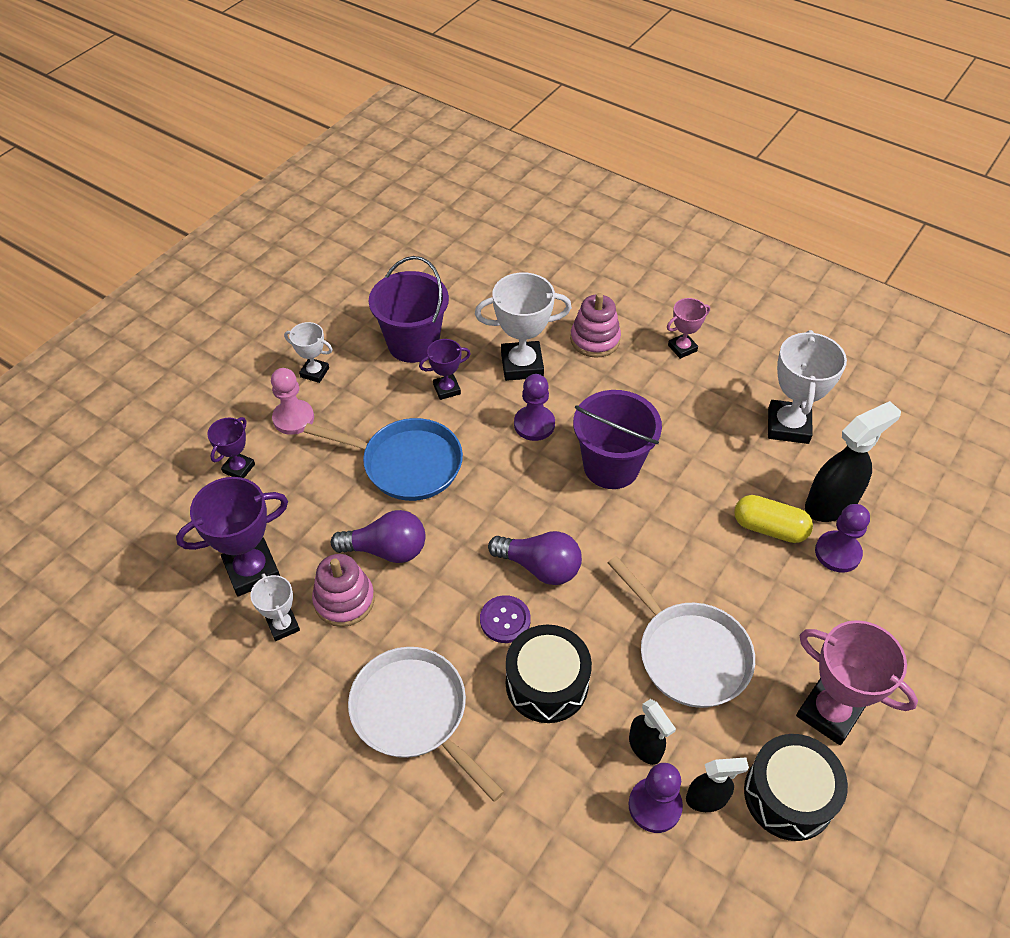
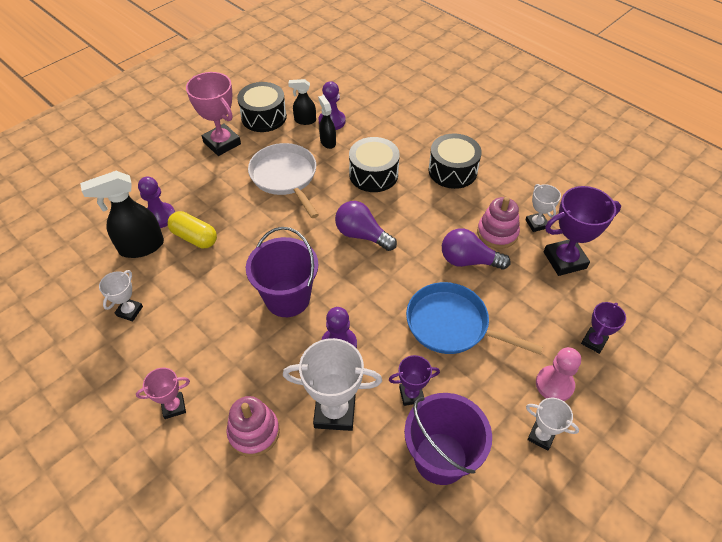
camera: 170 degrees left, 0 degrees up
(414, 713) = (452, 171): white pan -> black drum
(505, 620) = (392, 208): purple button -> none
(788, 426) = (129, 311): white trophy -> white trophy, size x0.56

